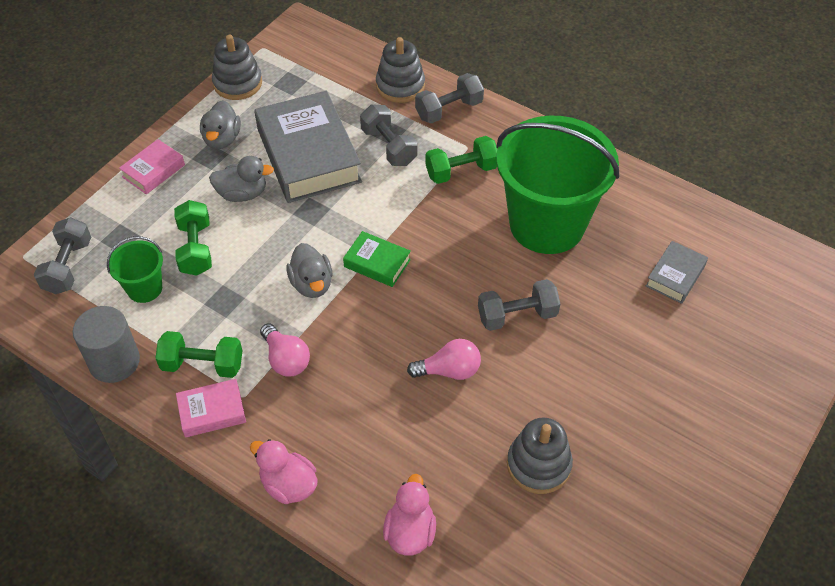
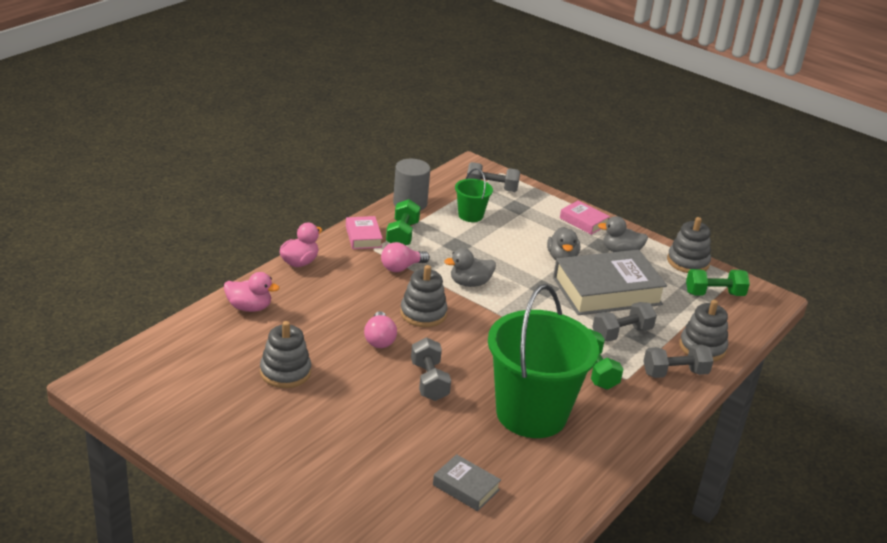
camera: 90 degrees right, 20 degrees down
(195, 249) = (506, 236): green dumbbell -> green dumbbell (714, 294)
(377, 263) = (489, 315): green book -> none
(386, 329) = (423, 313): none -> grey stacking toy
(449, 110) = (675, 373): grey dumbbell -> grey dumbbell turned 75 degrees counterclockwise

